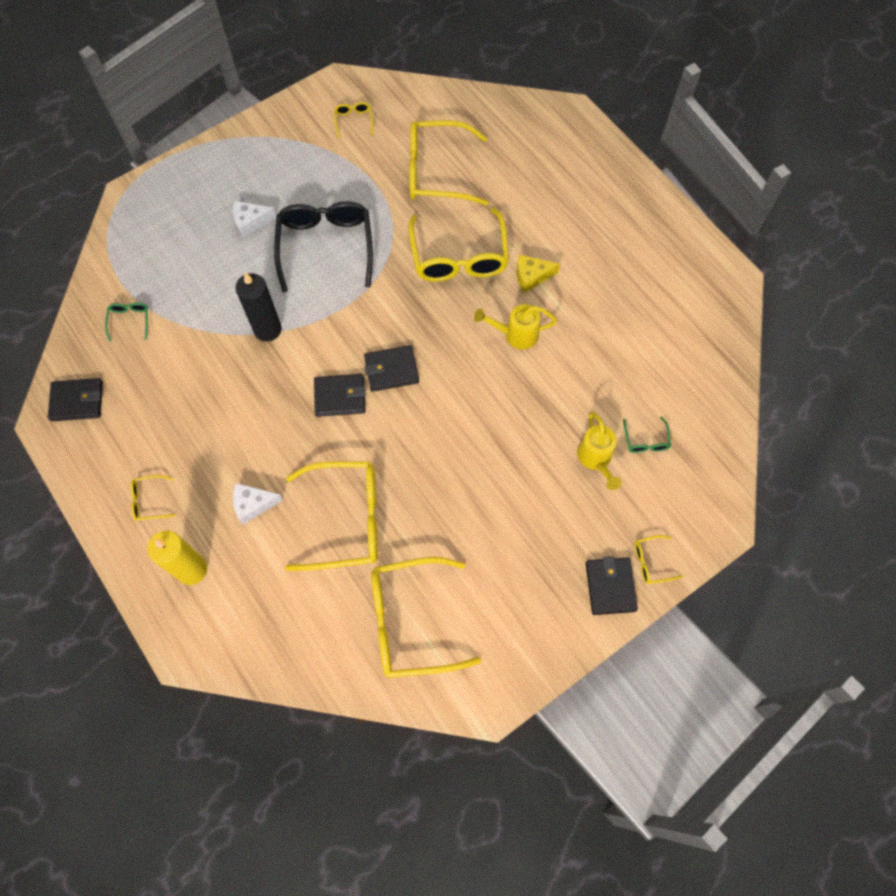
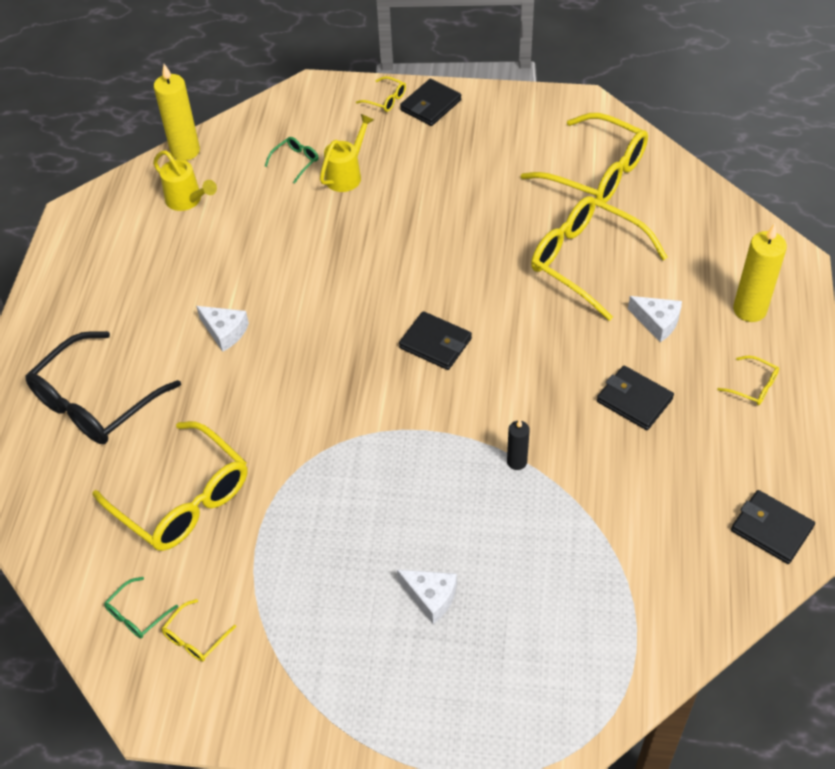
camera: 135 degrees left, 15 degrees down
(130, 321) = (656, 578): green glasses -> green glasses (137, 614)
(267, 329) = (517, 462): black candle -> black candle, size x0.56
(326, 246) = (379, 505): black glasses -> black glasses (95, 401)
(340, 397) = (503, 353): black wallet -> black wallet (634, 400)
(459, 257) = (265, 396): yellow glasses -> none
(516, 334) = (297, 296): yellow watering can -> yellow watering can (187, 200)
(531, 276) = (225, 332): yellow cheese -> white cheese
(733, 385) = (185, 151): none -> yellow candle

